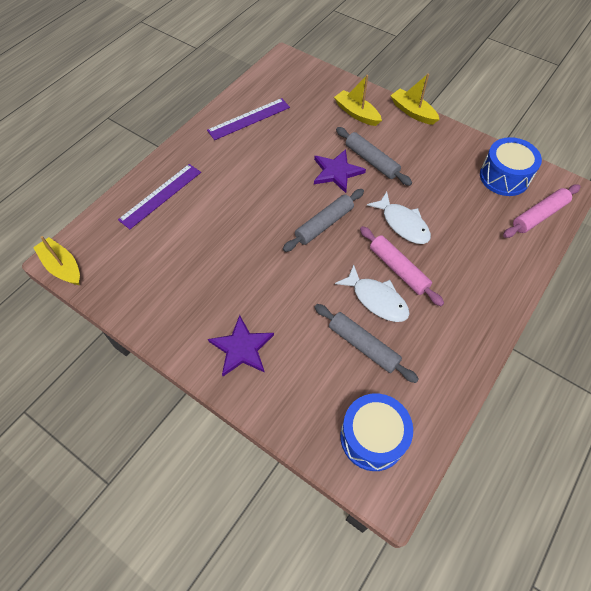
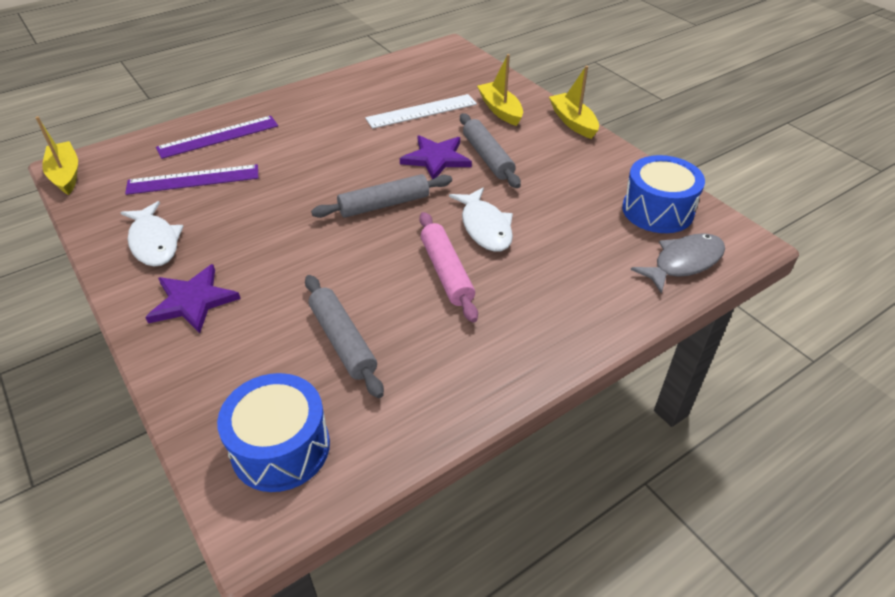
camera: 20 degrees right, 15 degrees down
(249, 119) = (368, 91): purple ruler -> purple ruler (193, 179)
(301, 129) = (421, 111): none -> white ruler
(377, 299) = (396, 296): white fish -> white fish (154, 242)
(539, 215) = (683, 262): pink rolling pin -> grey fish

